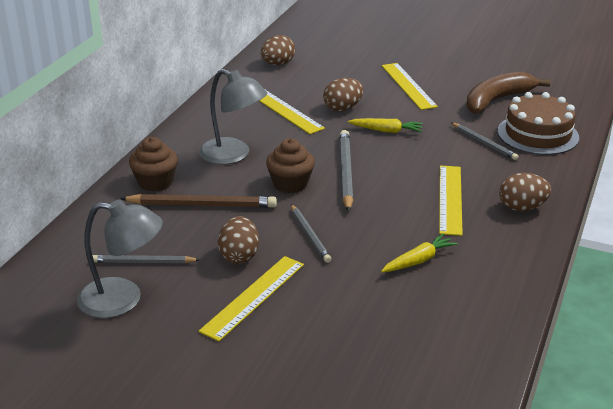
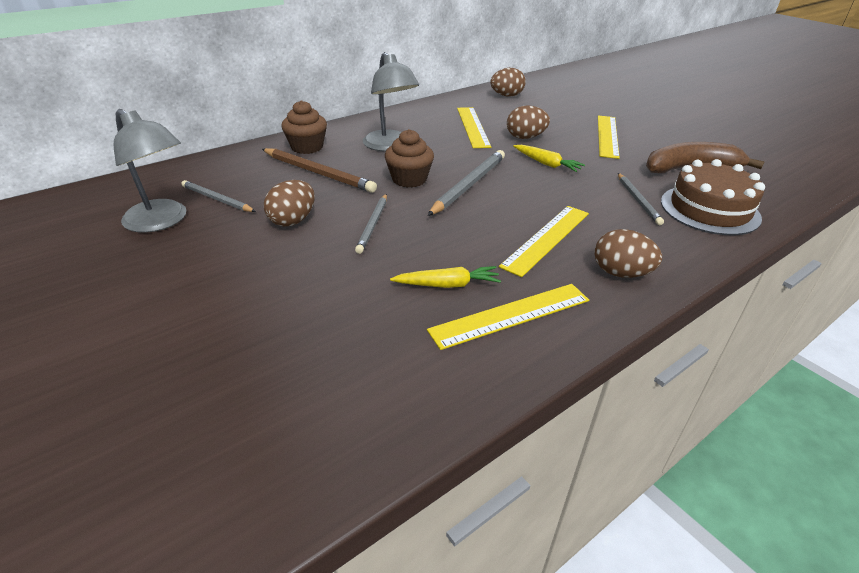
camera: 30 degrees right, 5 degrees up
(254, 297) = (258, 259): yellow ruler -> yellow ruler (511, 315)

